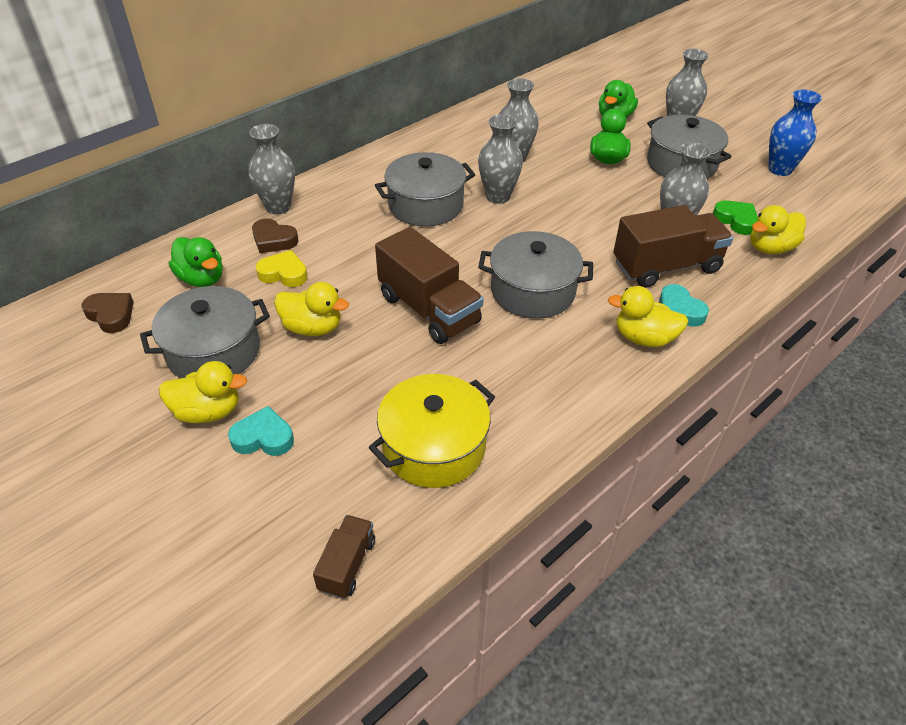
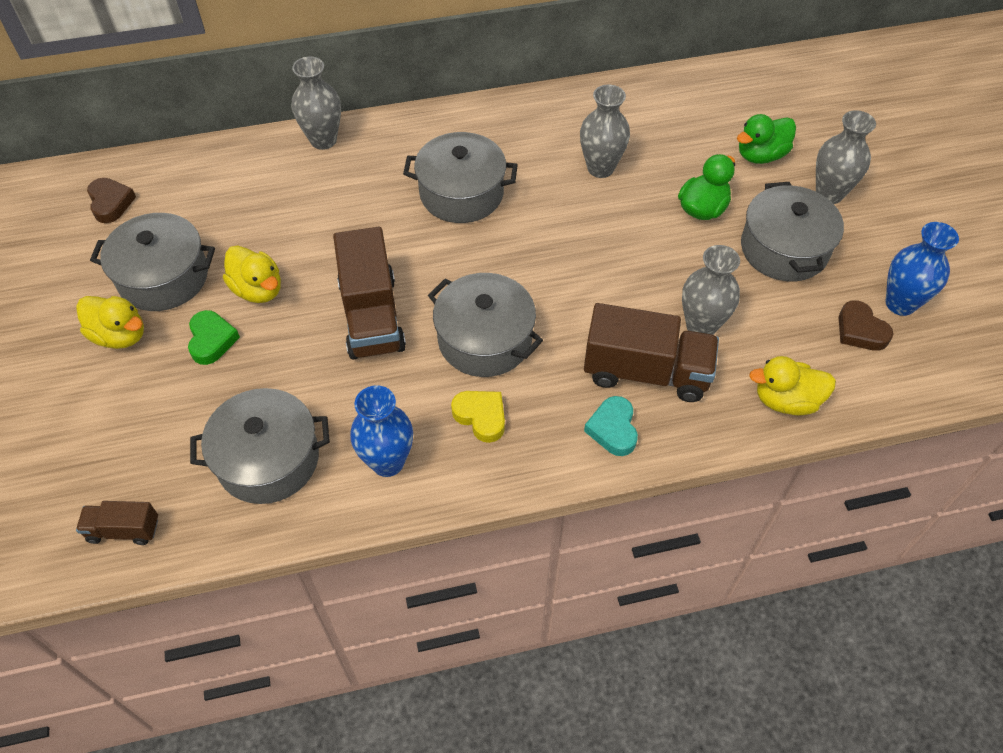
camera: 30 degrees right, 10 degrees up
(202, 279) = (204, 195): green duck -> none
(263, 437) = (144, 381): turquoise heart -> none
(273, 240) = (292, 177): brown heart -> brown heart (860, 330)
(284, 273) = (275, 219): yellow heart -> yellow heart (481, 417)
(347, 565) = (124, 530): brown truck -> brown truck turned 135 degrees counterclockwise
(434, 447) = (268, 459): yellow pot -> grey pot
(498, 196) = (542, 211): grey vase -> none
(536, 404) = (387, 462): none -> blue vase
(644, 338) = (549, 443): yellow duck -> none
(736, 220) = (779, 349): green heart -> green heart (211, 340)

